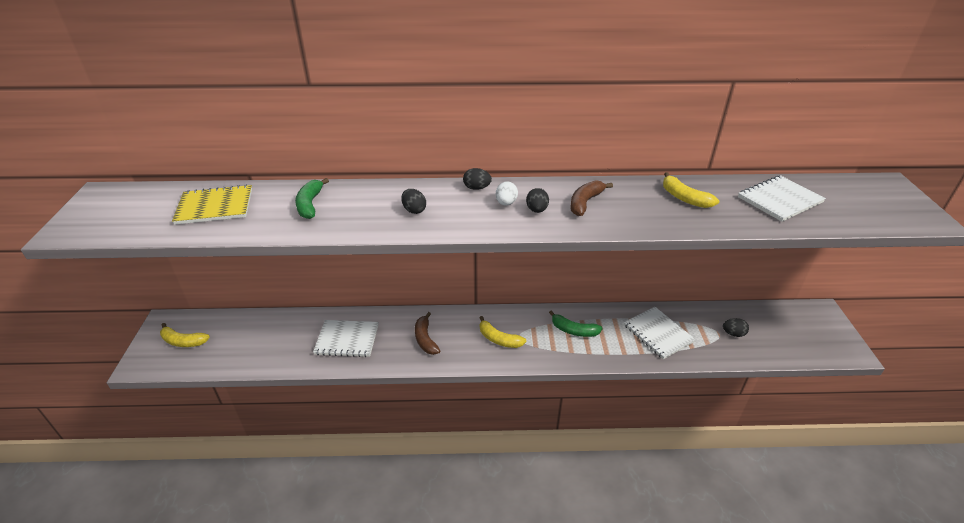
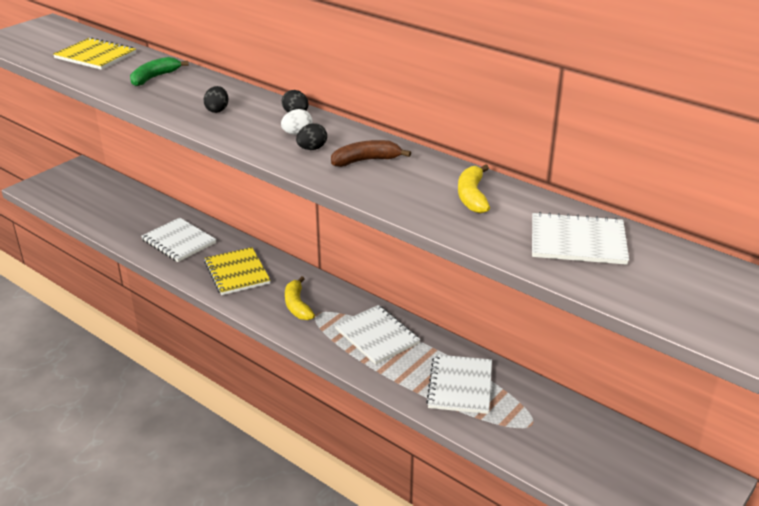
camera: 40 degrees right, 5 degrees down
(183, 341) = (73, 186): yellow banana -> none
(425, 339) = (237, 273): brown banana -> yellow notebook
(574, 330) = (377, 336): green banana -> white notebook
(733, 334) = (549, 433): black egg -> none

